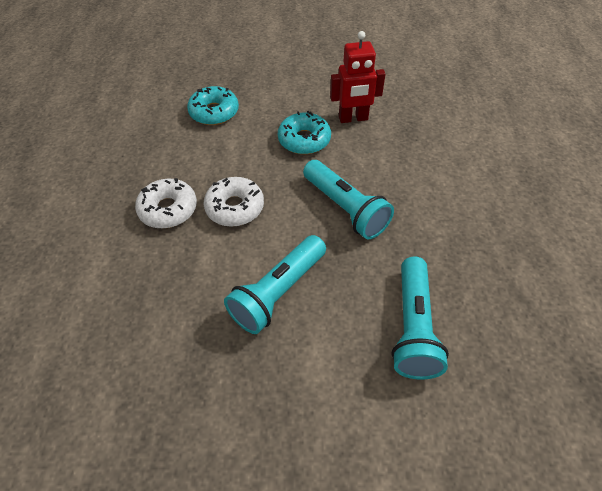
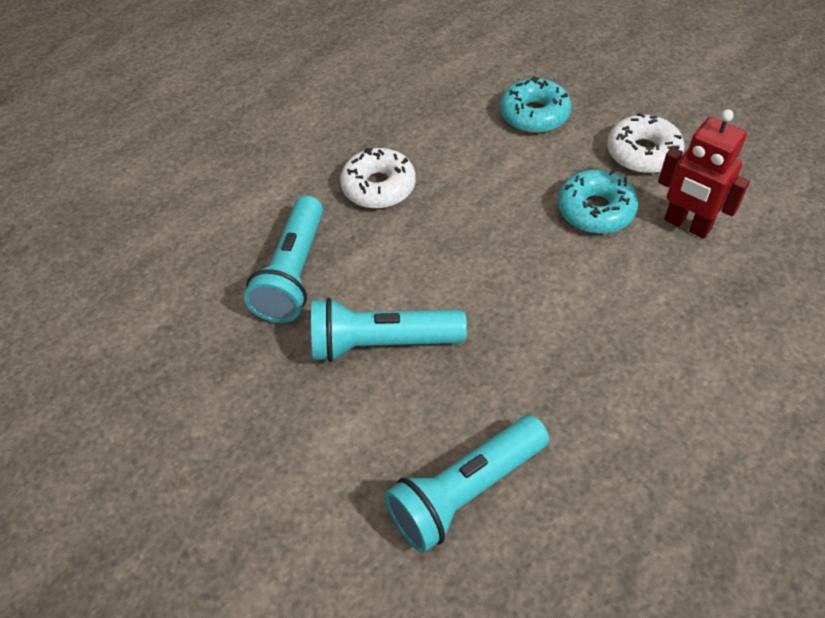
camera: 50 degrees right, 0 degrees up
(235, 207) = (438, 230): white donut -> white donut (643, 153)
(345, 208) = (548, 317): turquoise flashlight -> turquoise flashlight (294, 273)

